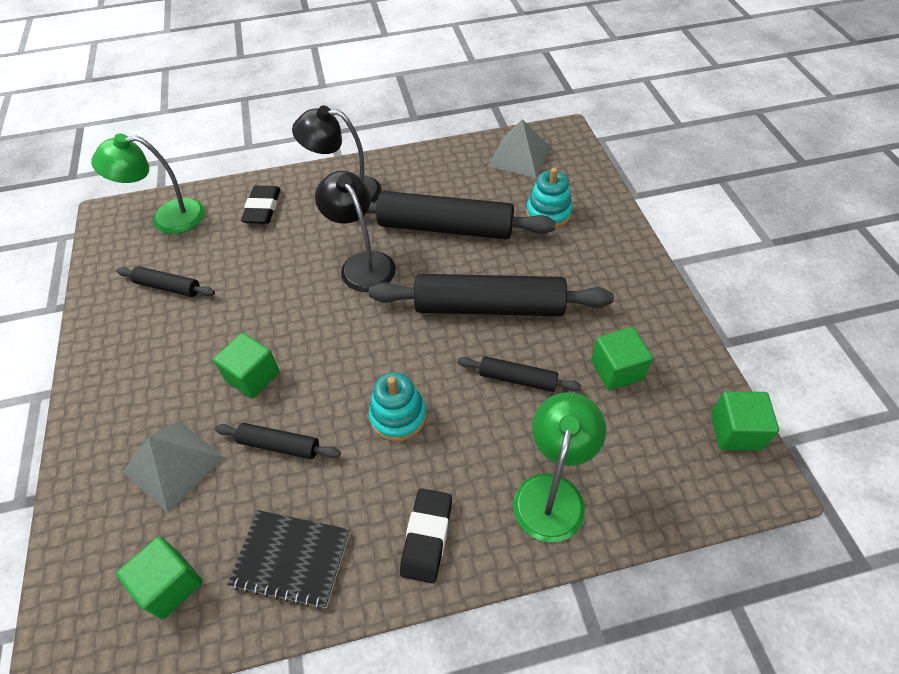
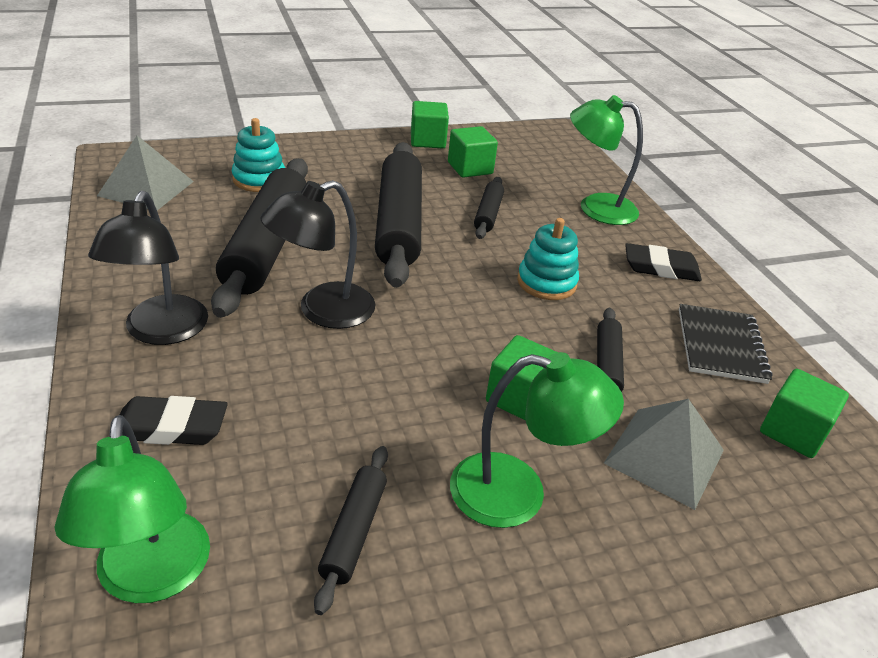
camera: 100 degrees left, 15 degrees down
(169, 365) = (518, 493): none -> green lamp
(735, 431) = (518, 133): green cube -> green cube (427, 140)

